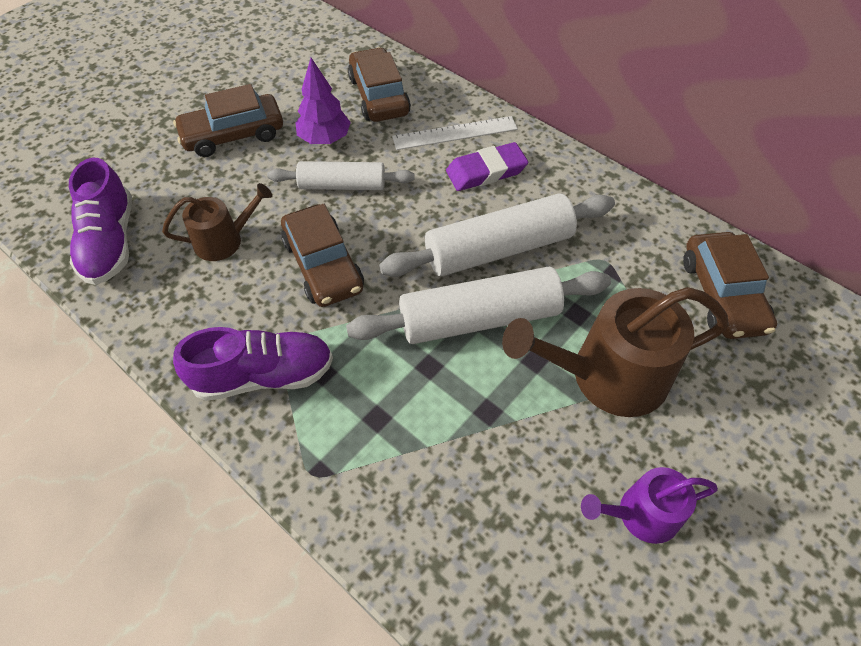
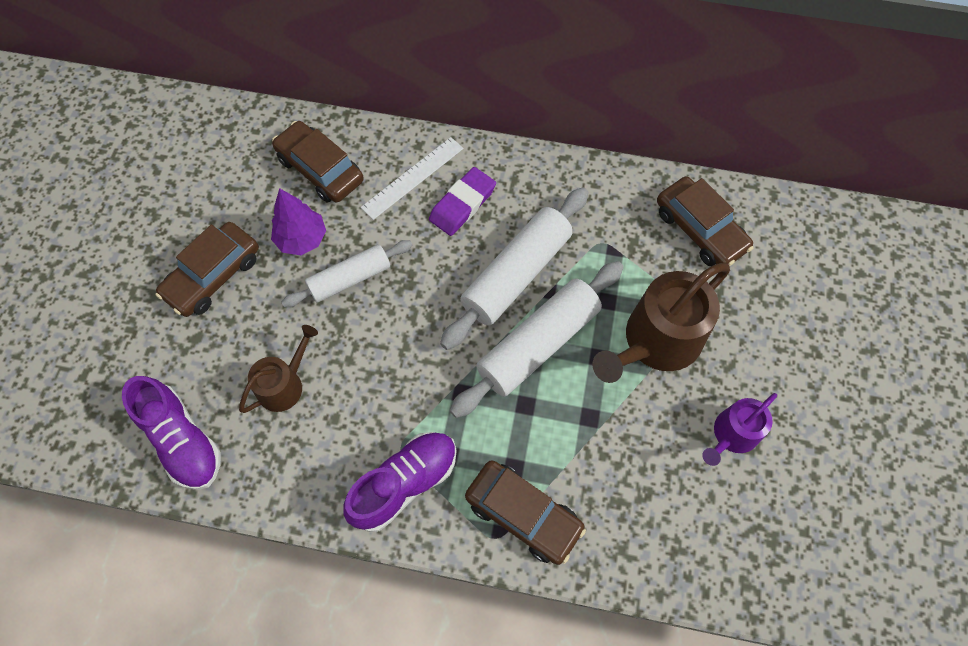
camera: 30 degrees left, 10 degrees up
(323, 265) = (386, 363): brown car -> brown car (523, 514)

